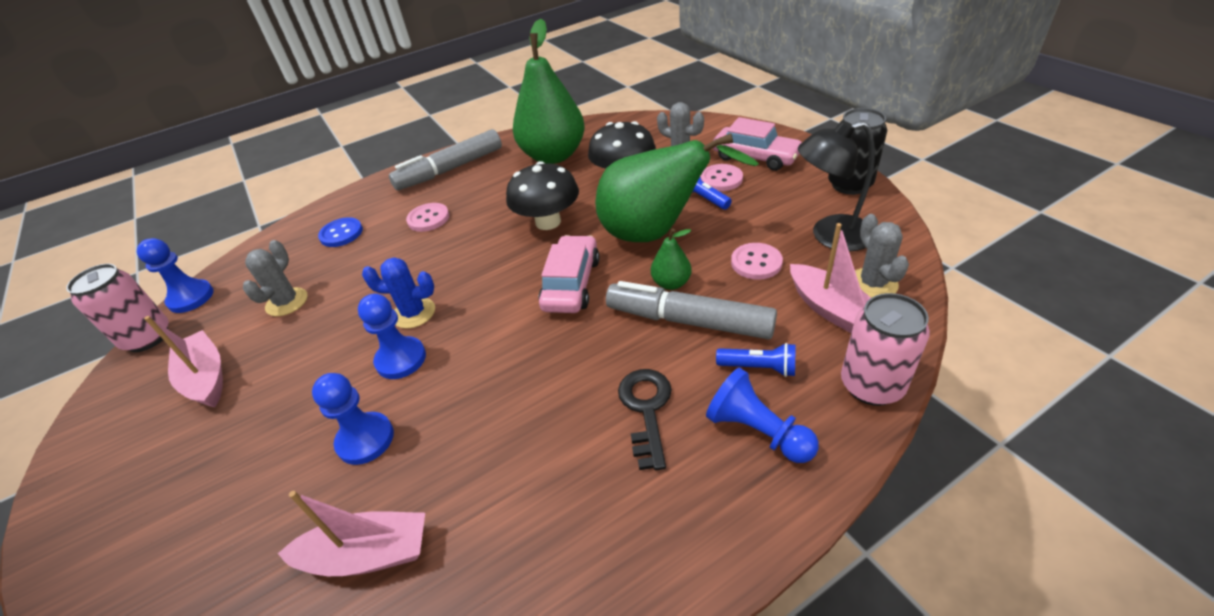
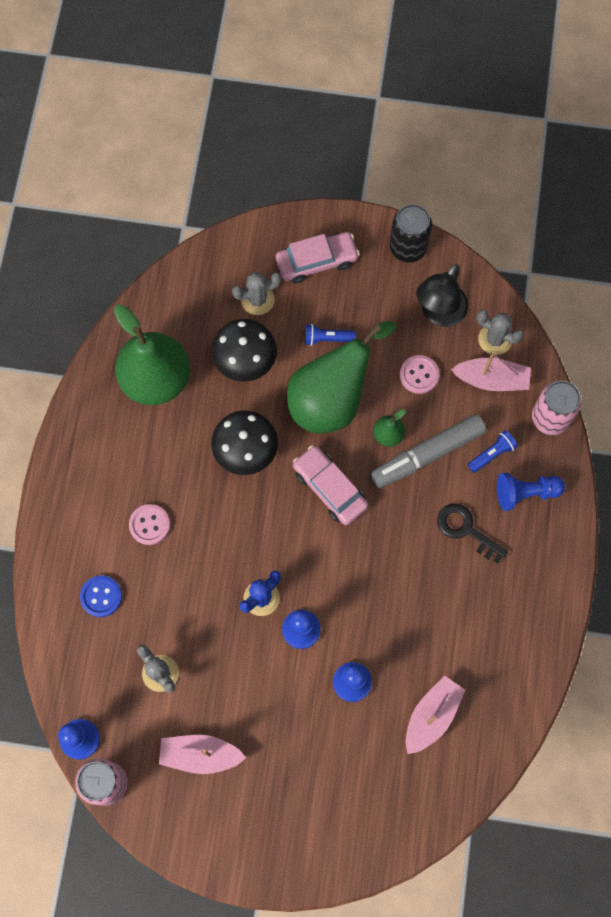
camera: 55 degrees left, 30 degrees up
(450, 169) = (87, 465): grey marker -> none
(721, 179) = (318, 307): pink button -> none

